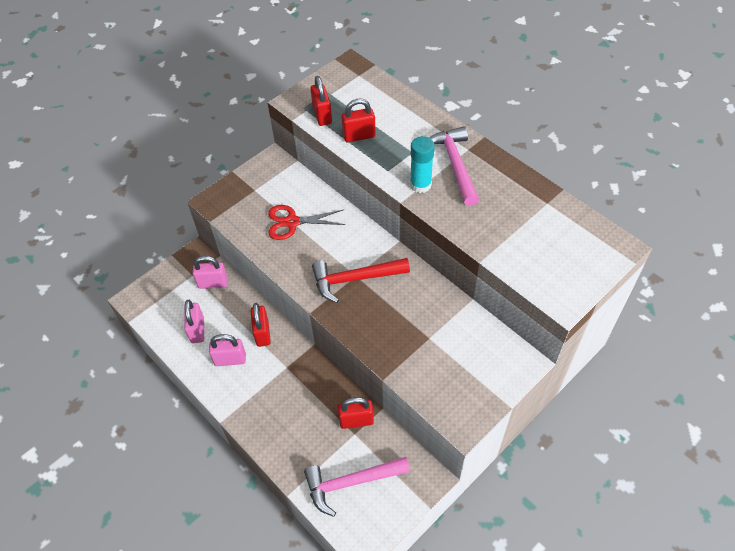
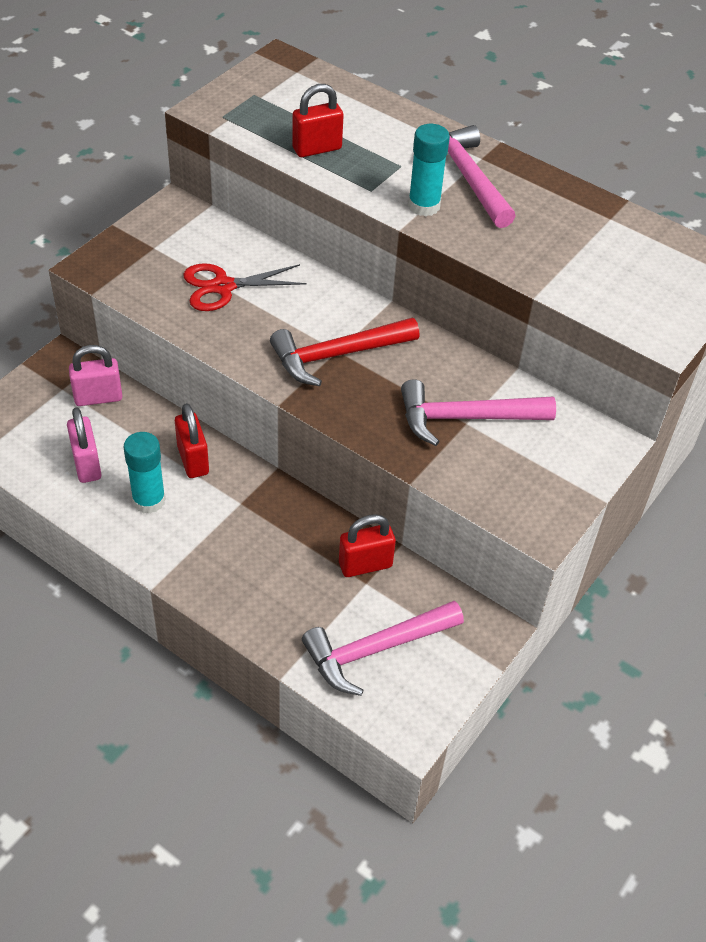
camera: 15 degrees left, 5 degrees down
(230, 359) = (149, 500): pink padlock -> turquoise glue stick
(322, 115) = (254, 125): red padlock -> none
(429, 334) = (465, 418): none -> pink hammer

